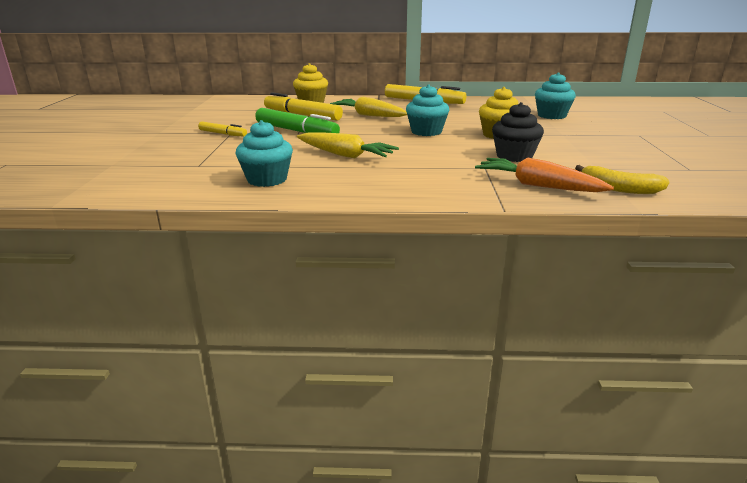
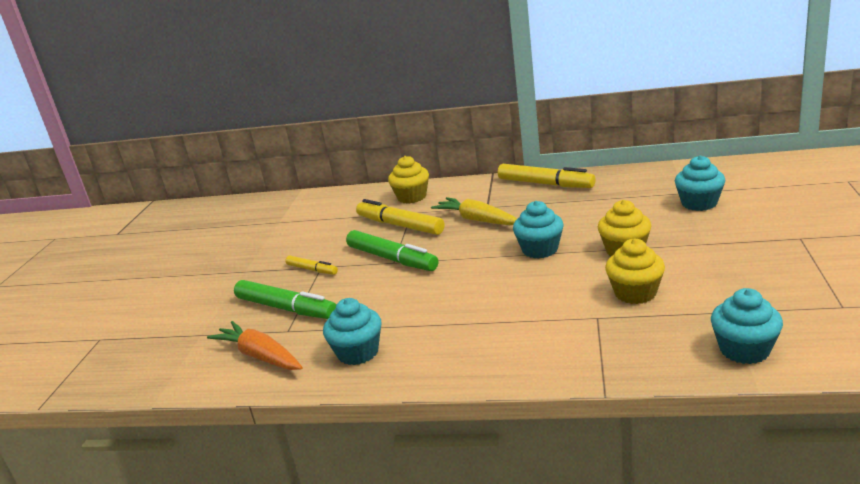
camera: 10 degrees right, 0 degrees up
(197, 153) = (286, 308): none -> green marker
(345, 155) = (443, 302): yellow carrot -> none
(514, 156) = (635, 293): black cupcake -> yellow cupcake
(537, 185) = (650, 348): orange carrot -> orange carrot (260, 356)
(619, 189) = (744, 350): yellow banana -> turquoise cupcake

